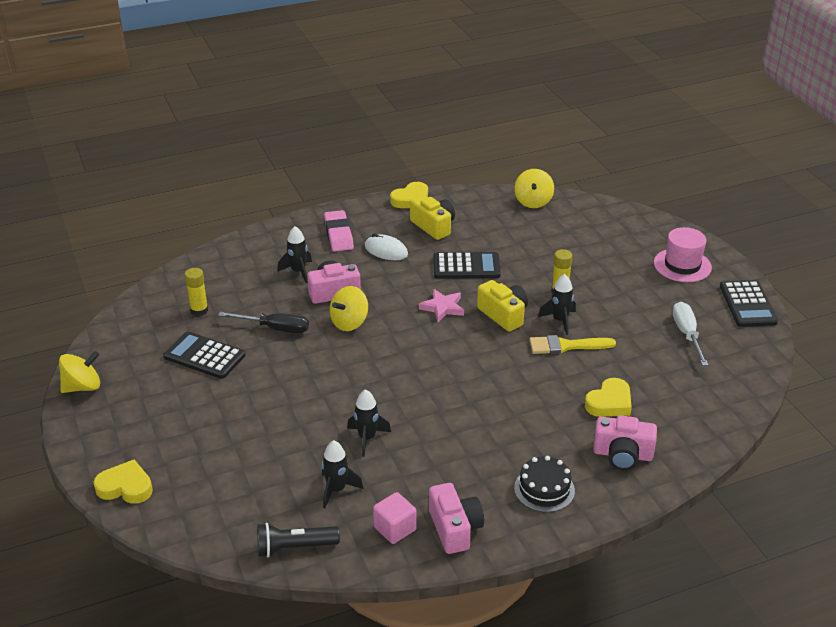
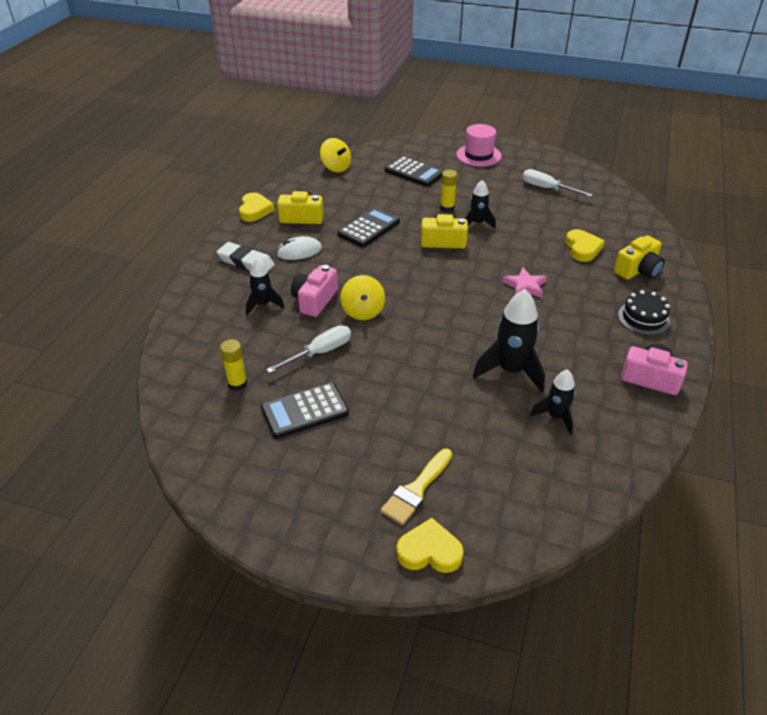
camera: 50 degrees left, 5 degrees up
(82, 387) = (248, 516): yellow spinning top -> none
(125, 487) = (429, 551): yellow heart -> yellow heart turned 45 degrees clockwise
(275, 328) = (320, 352): black screwdriver -> white screwdriver
(294, 547) = (604, 474): black flashlight -> none
(338, 235) = (246, 262): pink eraser -> white eraser
(367, 438) = (511, 371): black rocket -> black rocket, size x1.66
(395, 528) = (626, 408): pink cube -> none
(442, 307) = (401, 261): pink star -> pink star (525, 286)
(566, 346) = (506, 235): yellow brush -> yellow brush (416, 489)
(622, 455) = (638, 270): pink camera -> yellow camera
(747, 304) = (543, 156): black calculator -> black calculator (414, 172)

